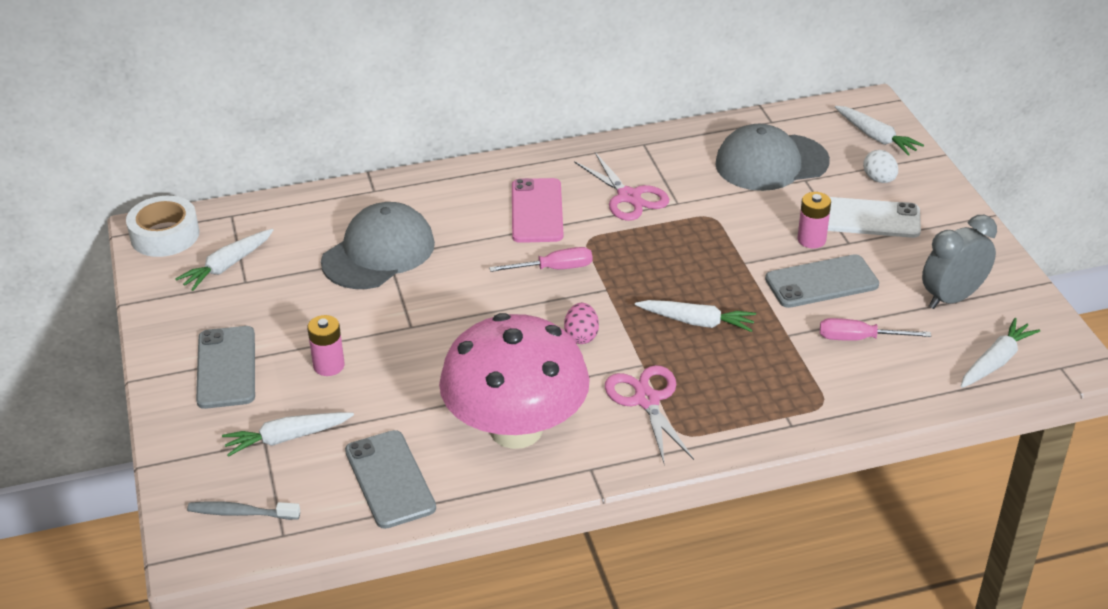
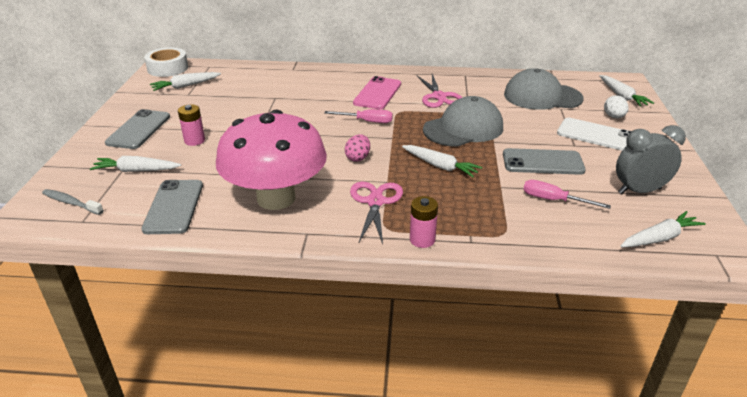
camera: 20 degrees right, 5 degrees down
(378, 252) = (271, 95): grey cap -> grey cap (463, 128)
(811, 240) = (548, 139): pink battery -> pink battery (422, 240)

